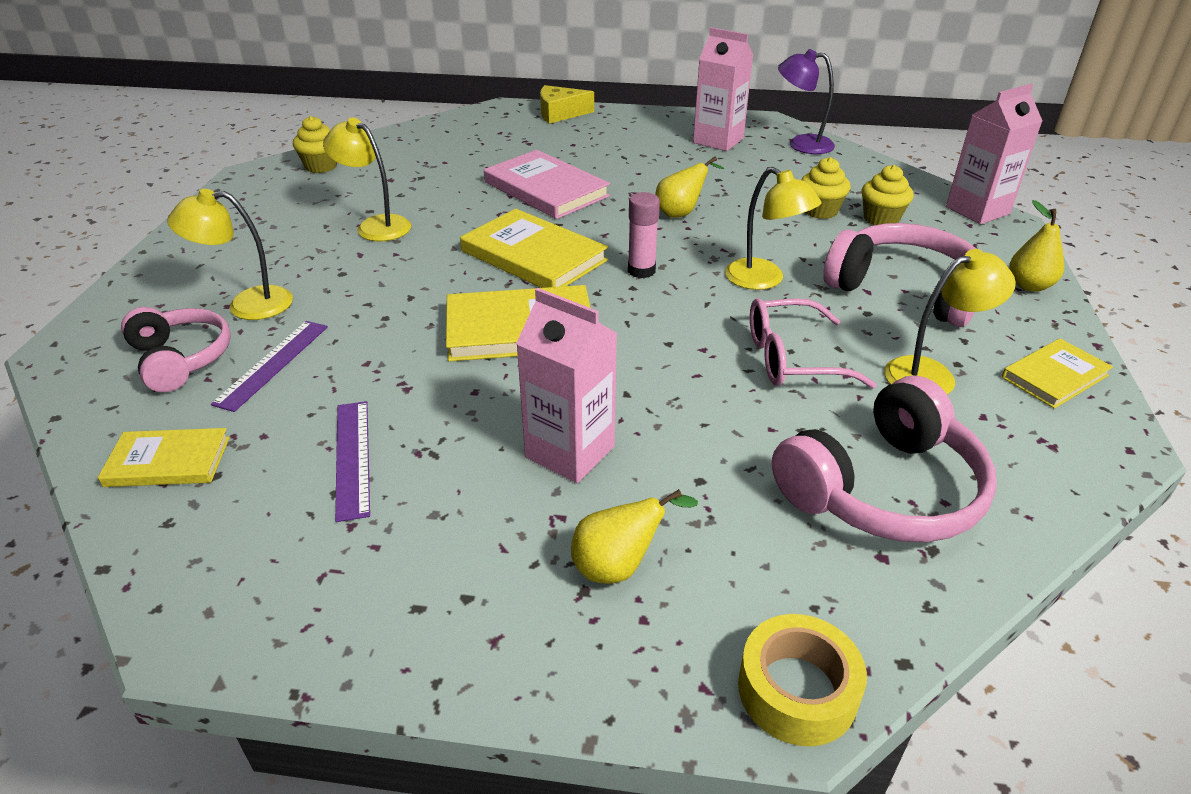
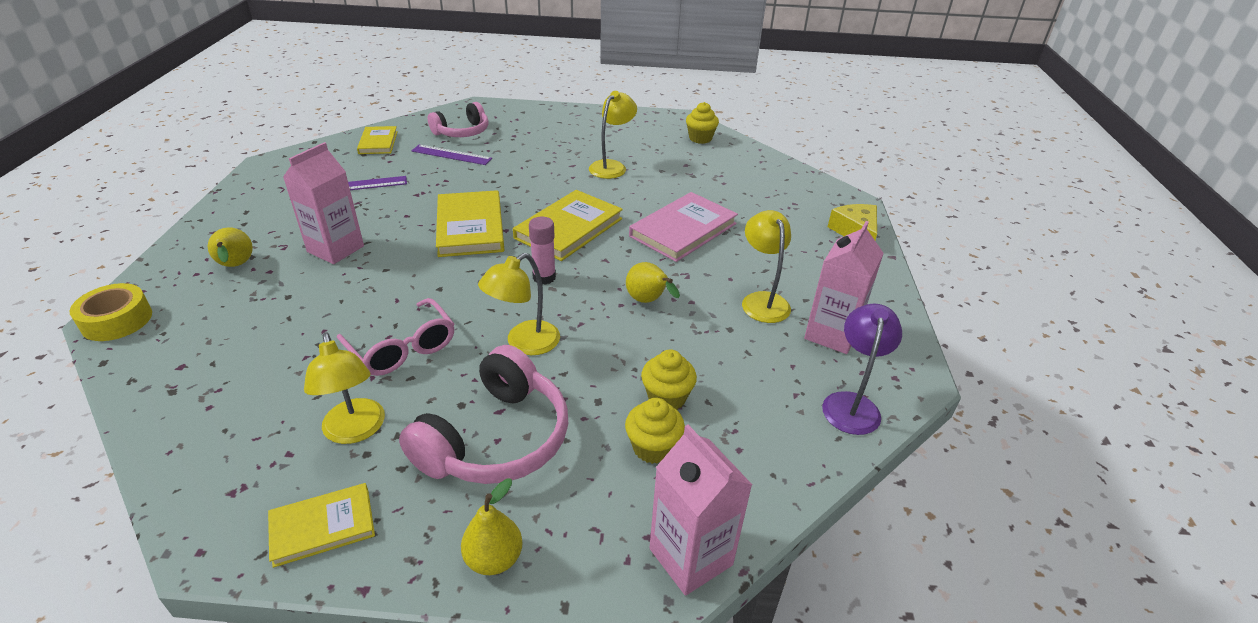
camera: 85 degrees right, 0 degrees up
(247, 304) = (513, 140): yellow lamp -> yellow lamp (762, 300)
(792, 358) = (402, 348): pink glasses -> pink glasses turned 150 degrees clockwise
(883, 489) = (237, 376): pink headphones -> none
(1054, 376) = (322, 526): yellow book -> yellow book turned 75 degrees counterclockwise

